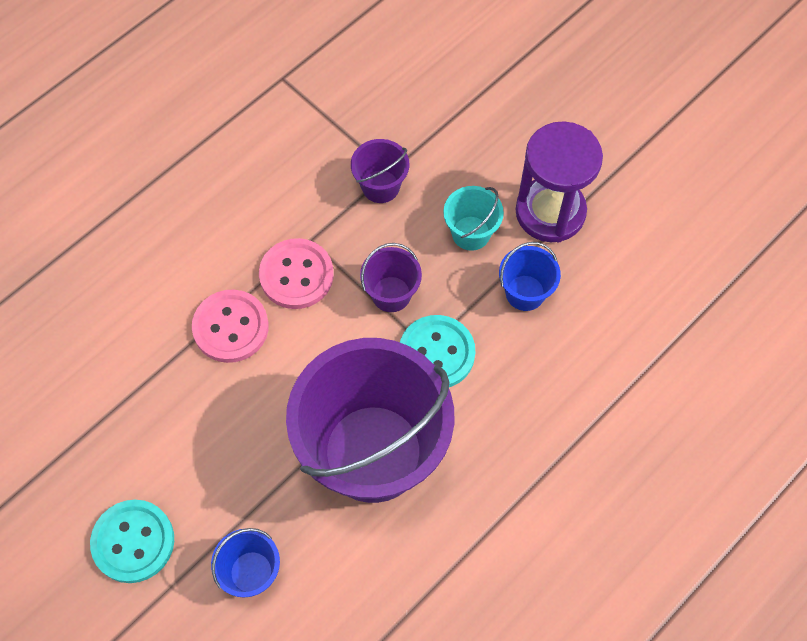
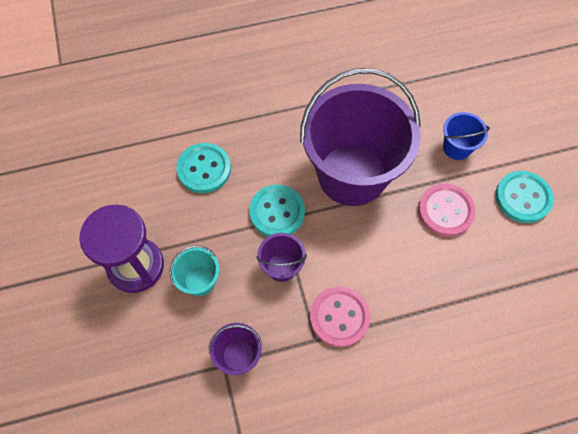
camera: 150 degrees left, 0 degrees up
(231, 327) = (404, 303): pink button -> pink button (445, 211)
(525, 293) = (195, 220): blue bucket -> none
(561, 359) = (204, 169): none -> turquoise button

